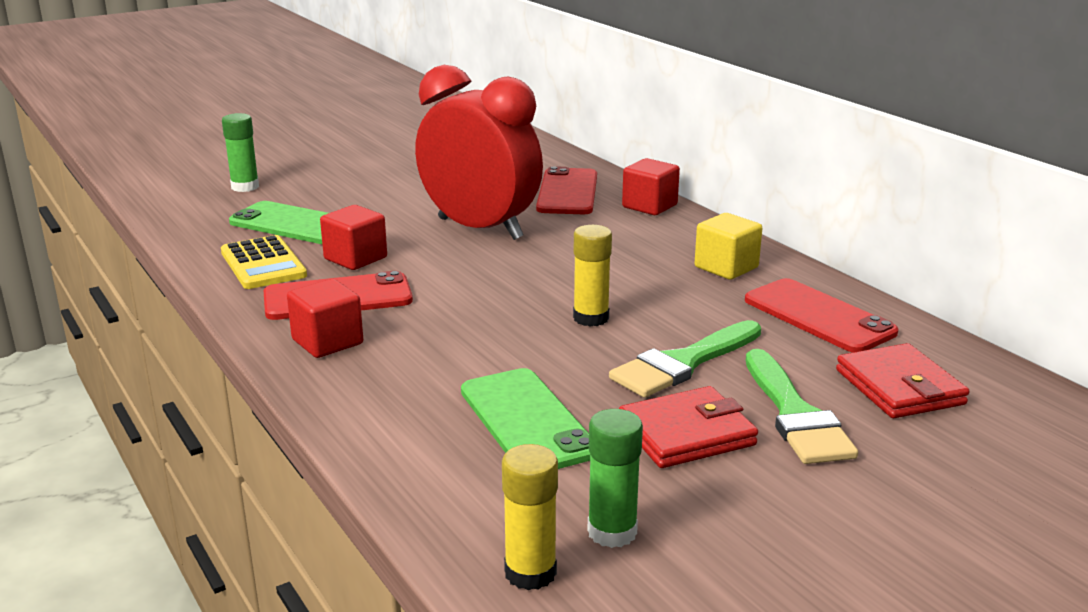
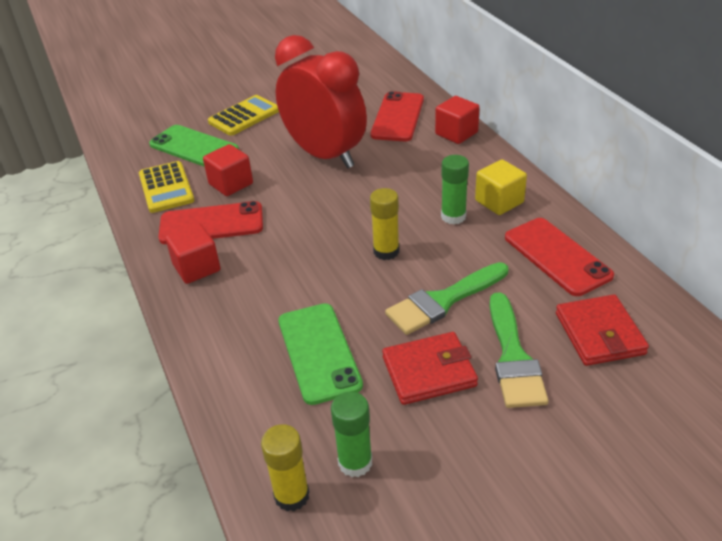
camera: 10 degrees right, 15 degrees up
(245, 187) = (166, 107): green glue stick -> green glue stick (453, 216)
(357, 194) = (244, 116): none -> yellow calculator

